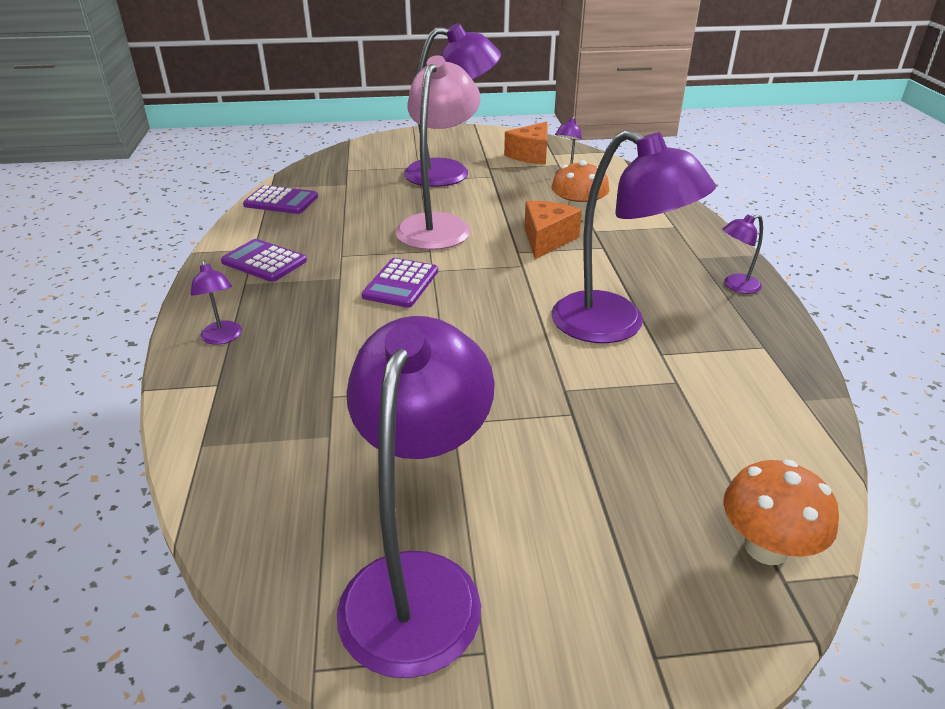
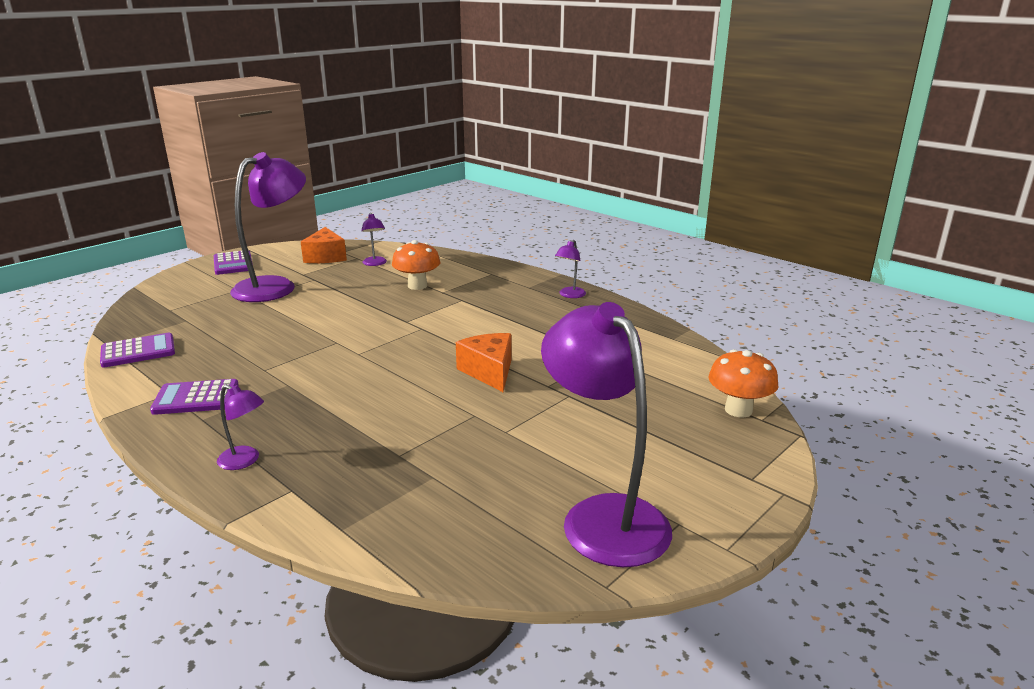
camera: 40 degrees left, 10 degrees down
(401, 284) = (346, 370): purple calculator -> purple calculator (233, 264)
(438, 225) = (319, 323): pink lamp -> none
(546, 240) = (417, 307): orange cheese -> orange cheese (489, 372)
(615, 325) = (530, 340): purple lamp -> none

